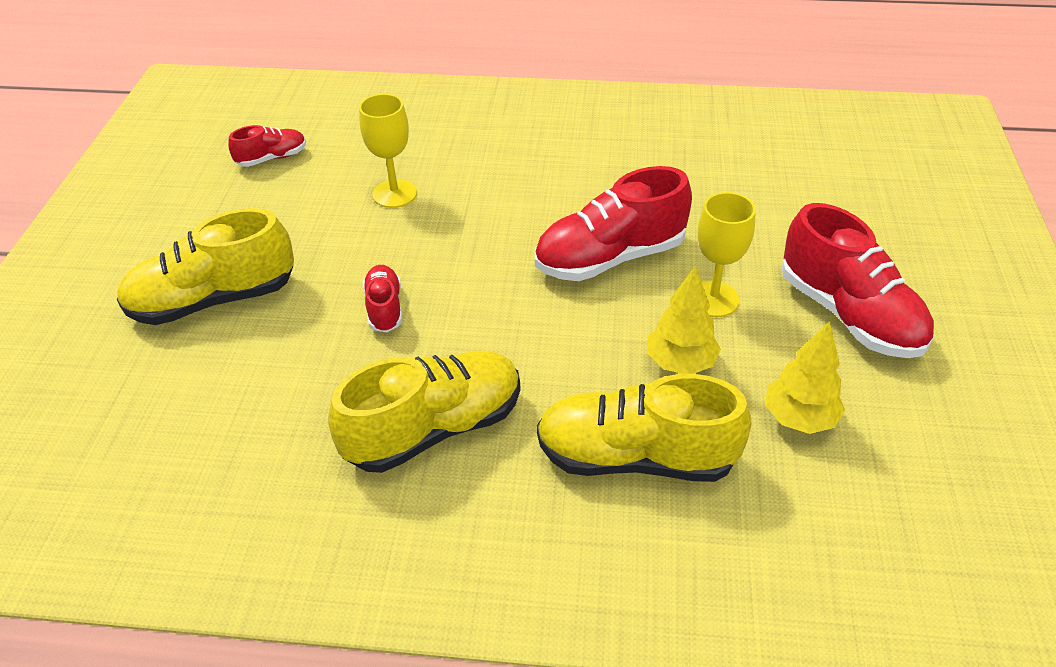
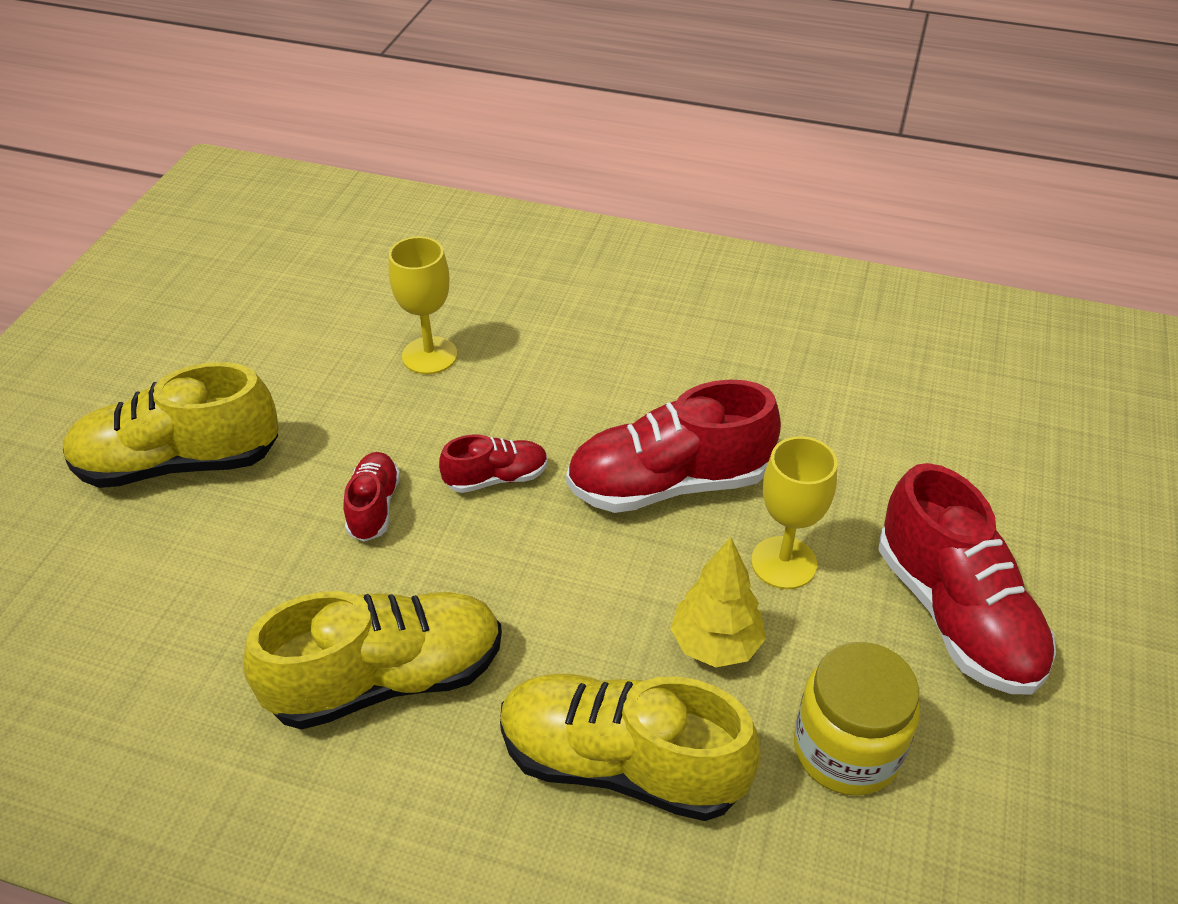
camera: 10 degrees right, 0 degrees up
(272, 158) = (299, 287): red shoe -> red shoe (496, 478)
(799, 418) = (846, 749): yellow tree -> yellow jar

